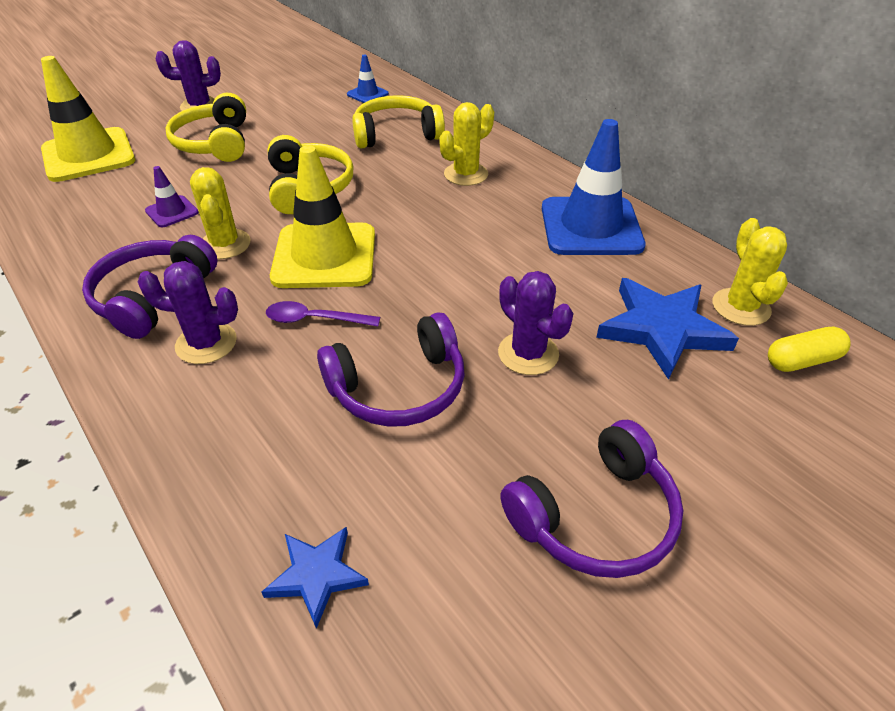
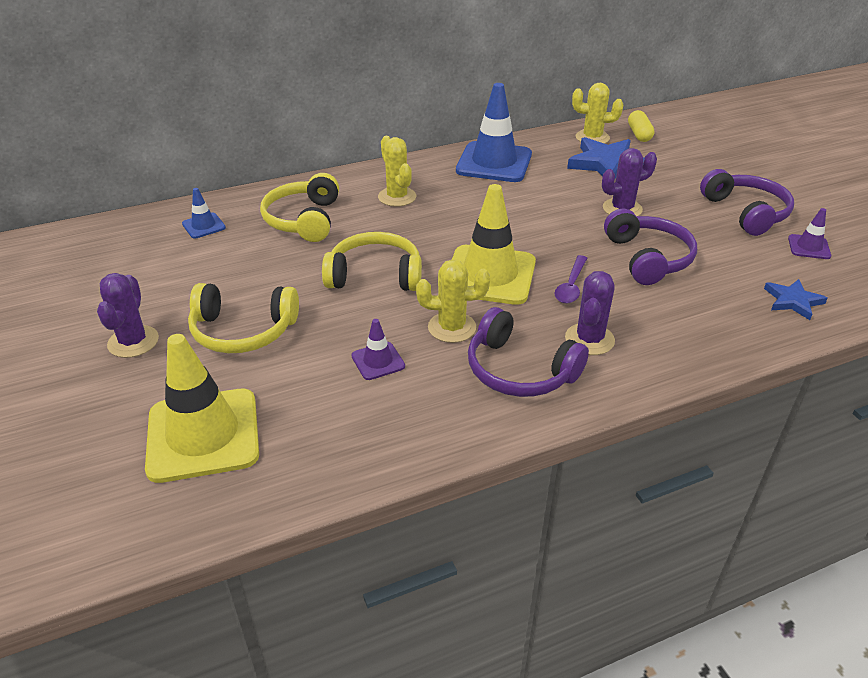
camera: 75 degrees left, 5 degrees down
(506, 619) = (809, 247): none -> purple traffic cone

